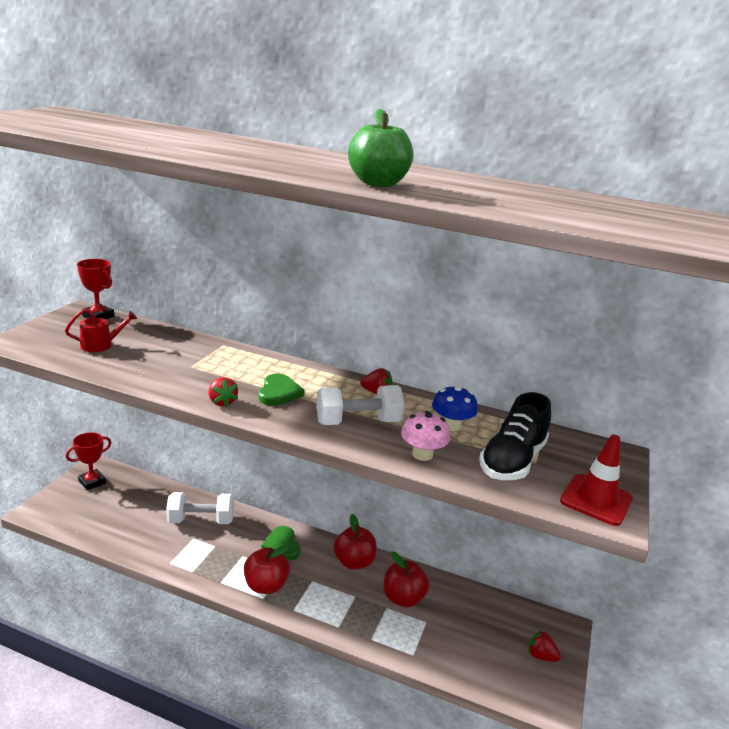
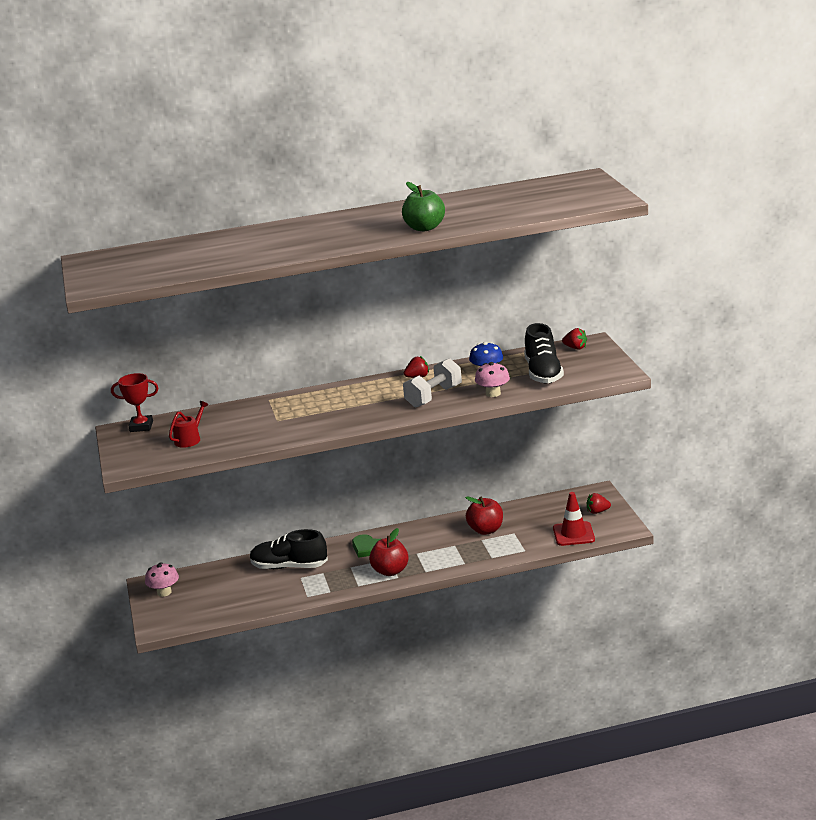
camera: 30 degrees left, 0 degrees up
(92, 482) = (164, 592): red trophy -> pink mushroom
(201, 520) = (289, 567): white dumbbell -> black shoe
(222, 402) = (338, 426): red strawberry -> red strawberry (575, 348)
(279, 393) = (360, 405): green heart -> none
(354, 562) = (430, 530): red apple -> none
(596, 500) = (605, 370): red traffic cone -> red traffic cone (573, 534)

